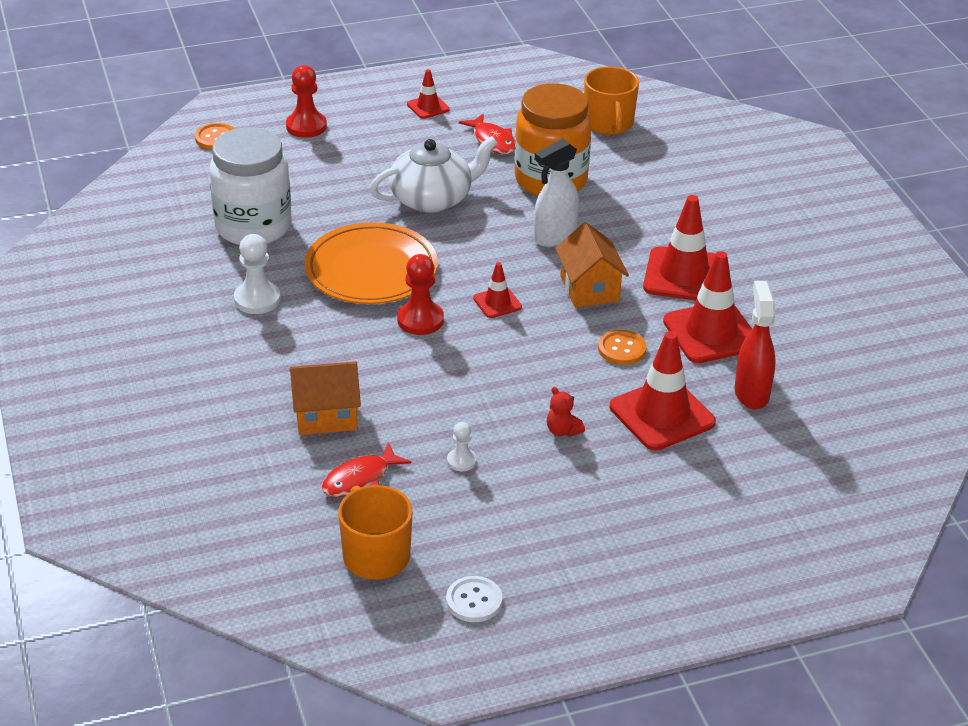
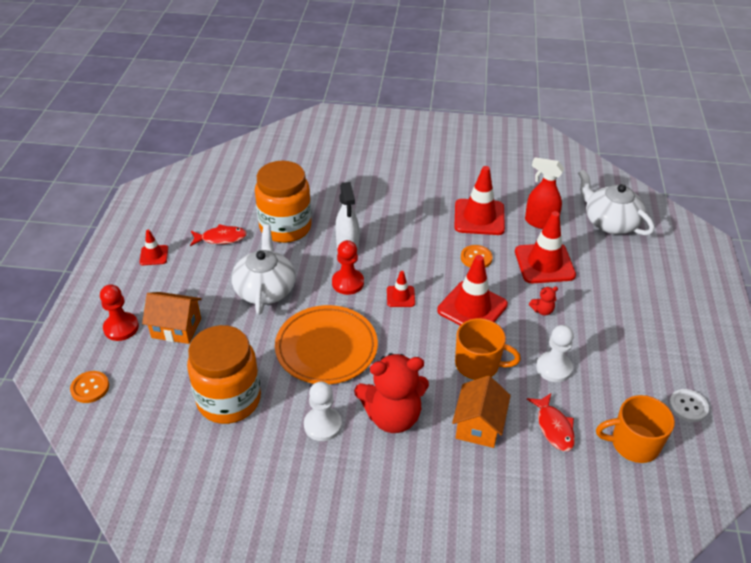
camera: 65 degrees left, 5 degrees up
(253, 227) = (229, 400): white jar -> orange jar
(299, 346) = (392, 416): none -> red teddy bear
(420, 320) = (398, 340): red pawn -> red pawn (348, 283)
(461, 461) = (553, 368): white pawn -> white pawn, size x1.73
(589, 288) = (410, 250): orange house -> orange house (176, 328)
(609, 123) = (244, 182): orange mug -> orange mug (478, 364)
(684, 275) = (419, 208): red traffic cone -> red traffic cone (472, 307)
(815, 465) = (610, 222): none -> white teapot

